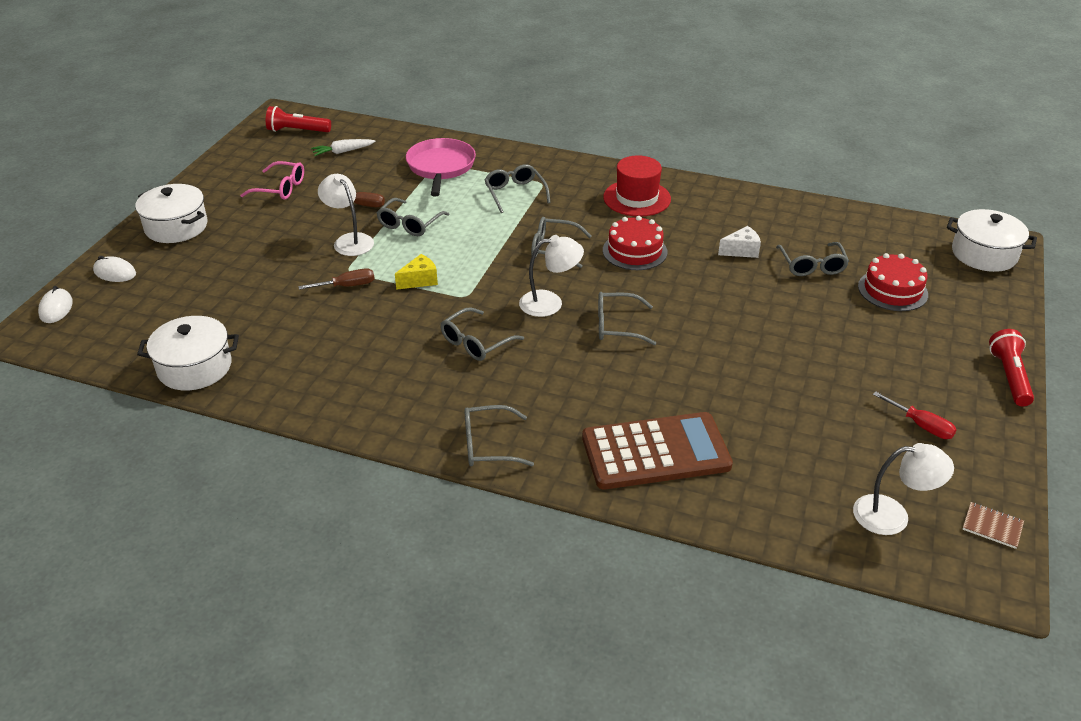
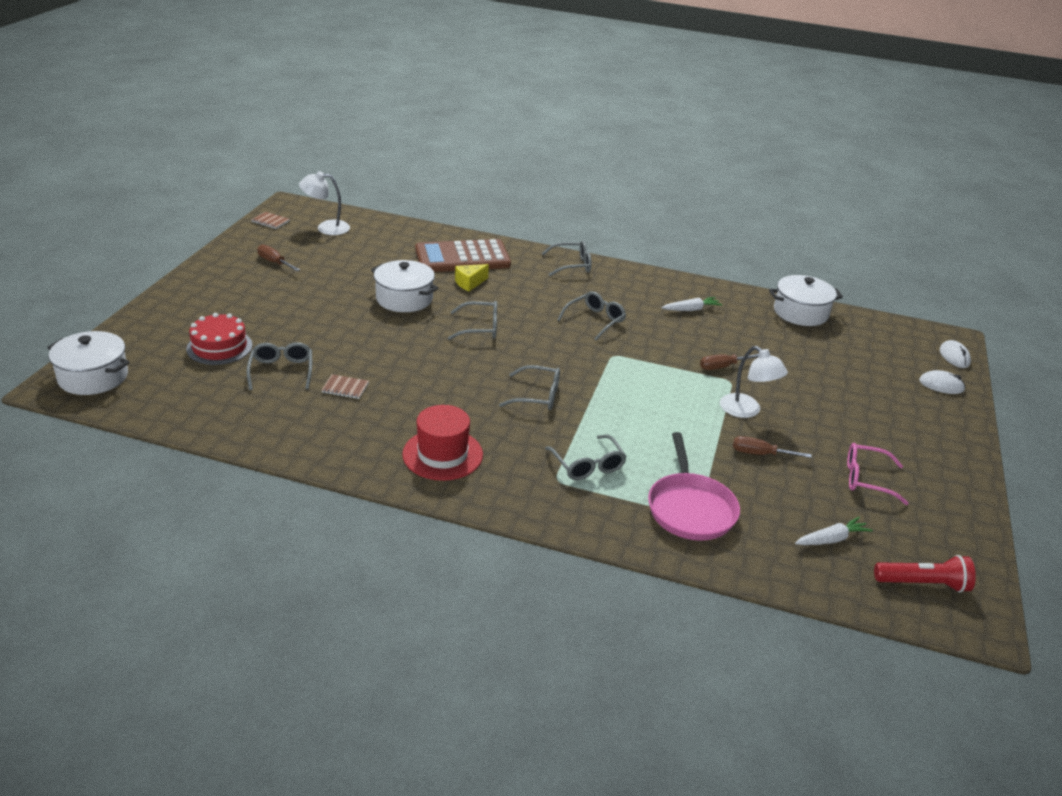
camera: 175 degrees right, 5 degrees down
(176, 227) = (934, 431): white pot -> white pot (404, 299)
(343, 366) = (691, 309): none -> white carrot
(409, 224) = (694, 427): grey glasses -> none
(420, 280) = (659, 369): yellow cheese -> yellow cheese (469, 283)
(550, 303) = (537, 347): white lamp -> none
(634, 251) = (455, 391): red cake -> none
(741, 251) = (345, 388): white cheese -> brown notebook
(921, 425) = (274, 262): red screwdriver -> brown screwdriver
(1009, 377) = (181, 284): red flashlight -> none

